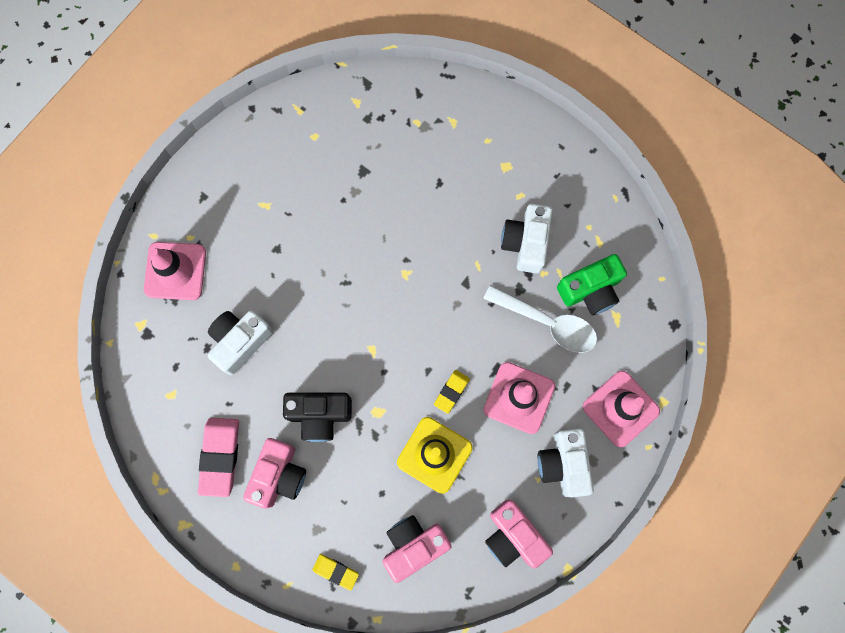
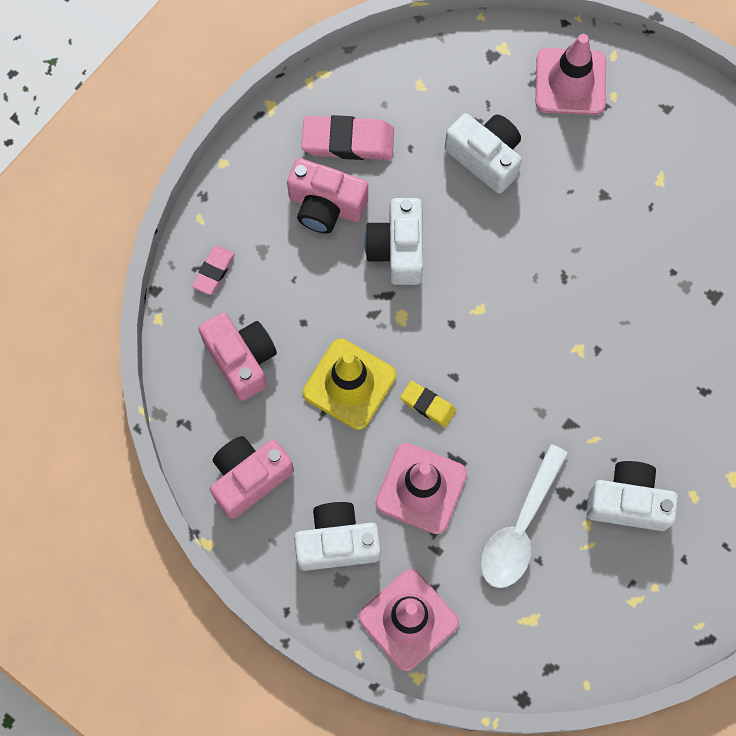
camera: 90 degrees right, 5 degrees down
(320, 415) = (397, 250): black camera -> white camera
(335, 571) = (214, 271): yellow eraser -> pink eraser
(590, 290) = (566, 586): green camera -> none

